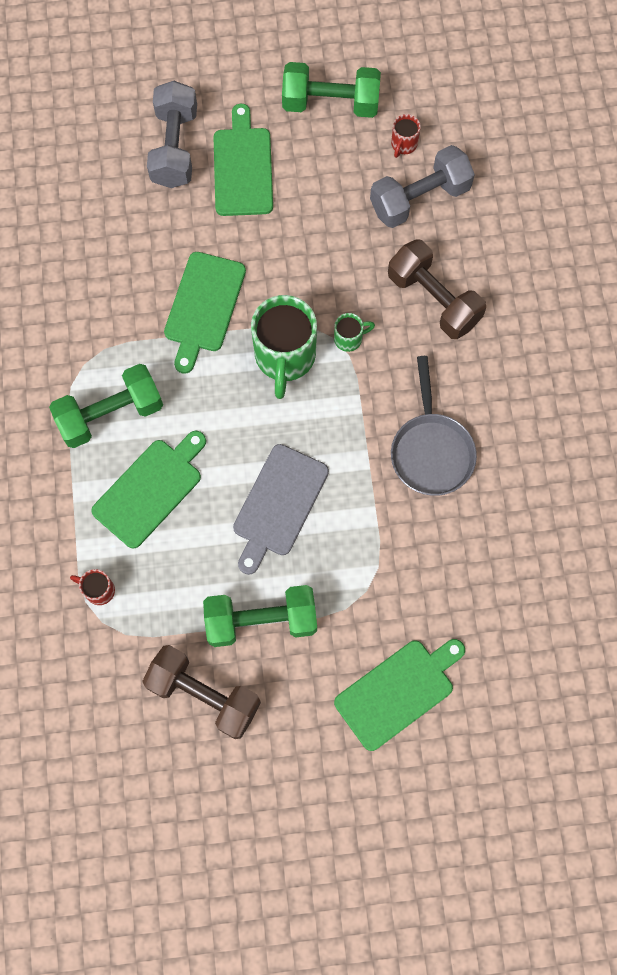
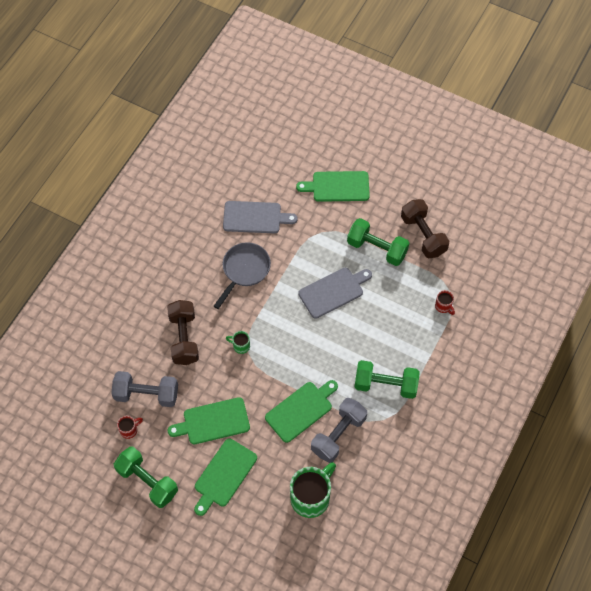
camera: 145 degrees left, 10 degrees down
(150, 489) = (389, 336): green cutting board -> green cutting board (213, 422)
(174, 147) = (252, 513): grey dumbbell -> grey dumbbell (338, 435)
(285, 357) = (279, 357): green mug -> green mug (311, 497)
(483, 546) = (255, 217): none -> grey cutting board

